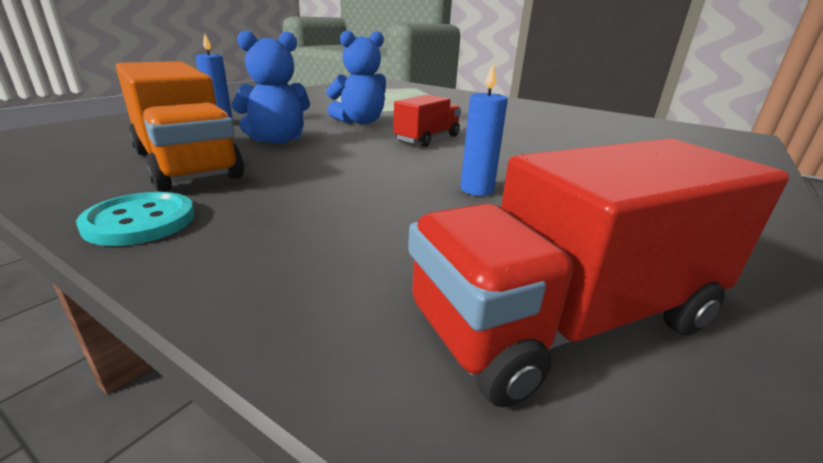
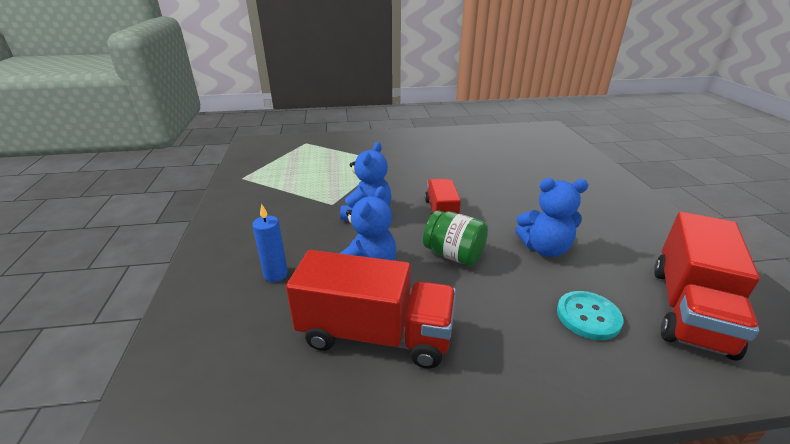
camera: 40 degrees left, 5 degrees up
(140, 221) = (477, 394): turquoise button -> turquoise button (588, 316)
(185, 164) = (375, 334): orange truck -> red truck
(366, 159) = (454, 255): none -> green jar
(476, 189) = (544, 248): blue candle -> blue teddy bear

